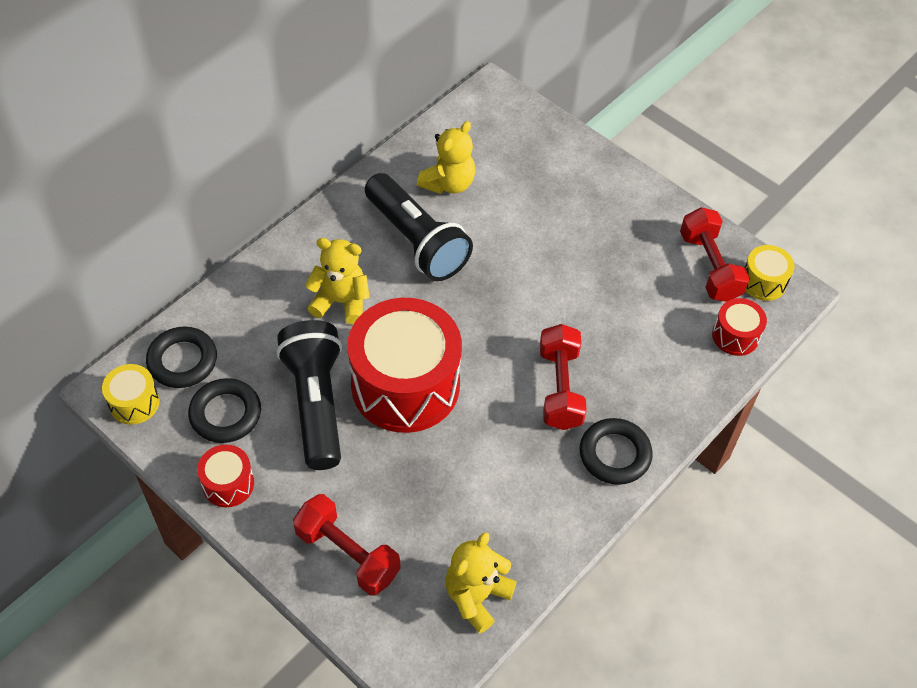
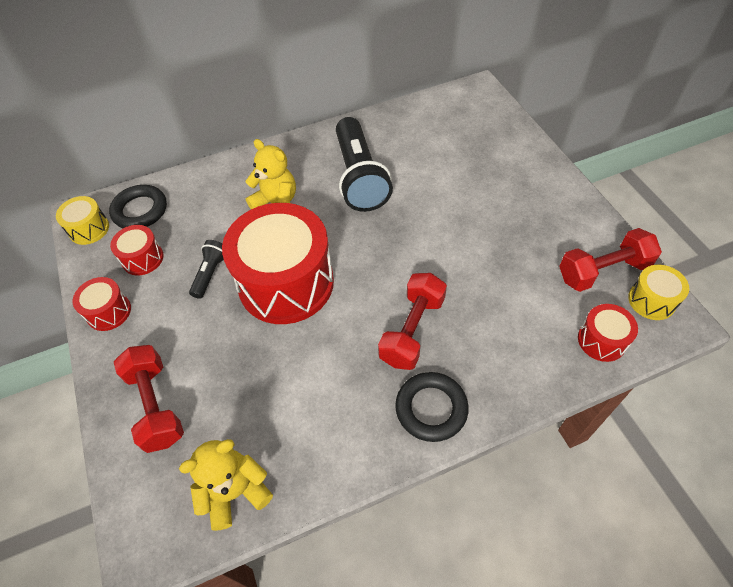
camera: 30 degrees right, 0 degrees up
(225, 414) = (142, 258): black ring -> red drum
(316, 403) = (210, 274): black flashlight -> black flashlight, size x0.47
(448, 183) = (408, 143): yellow teddy bear -> none
(709, 267) = (603, 271): red dumbbell -> red dumbbell turned 60 degrees clockwise

